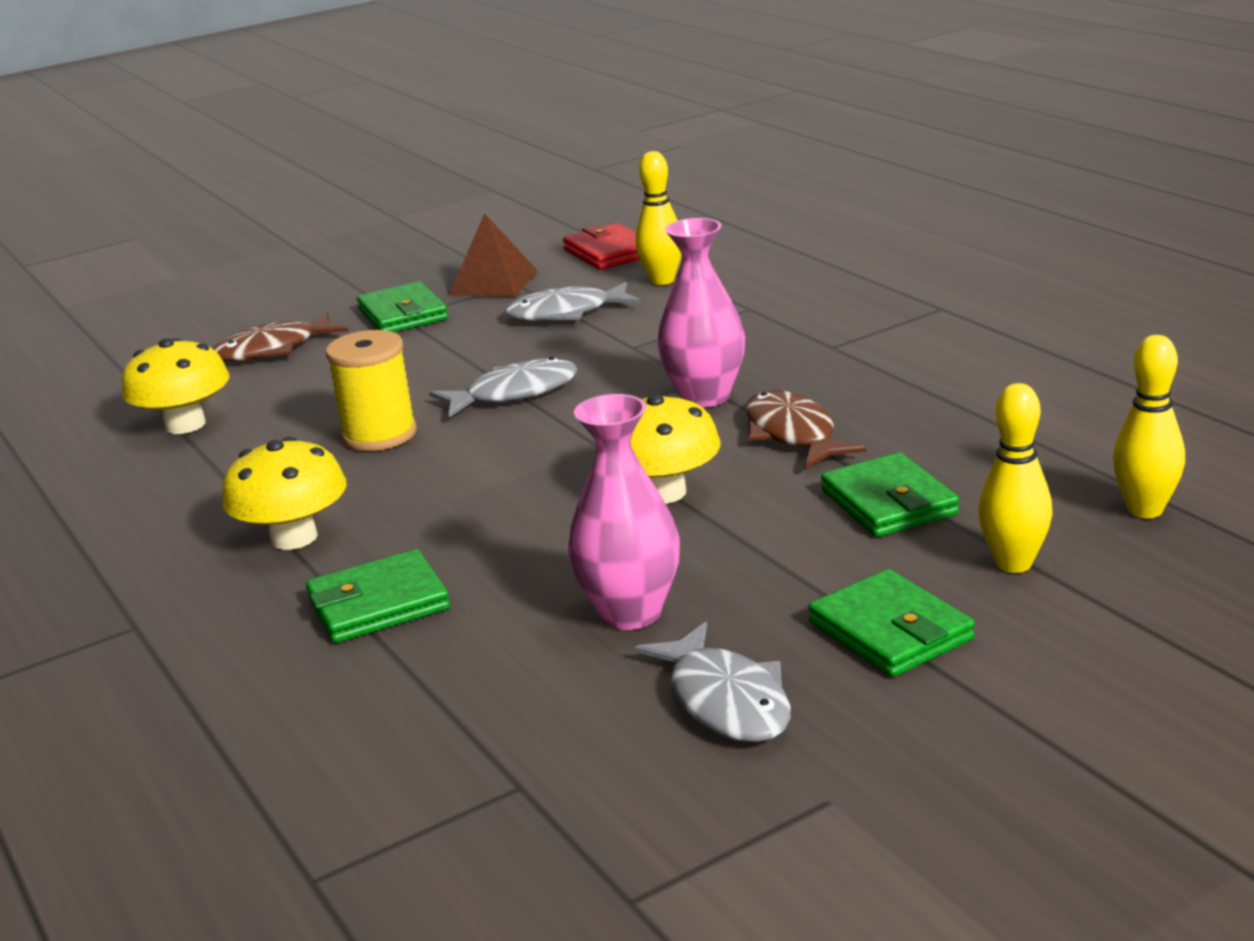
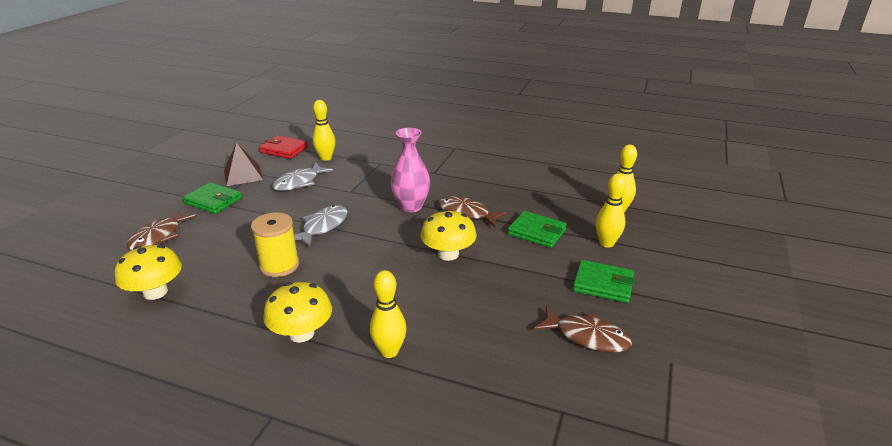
camera: 40 degrees left, 5 degrees up
(378, 604) = (389, 351): green wallet -> yellow bowling pin
(630, 613) = (504, 313): pink vase -> none
(726, 701) = (587, 336): grey fish -> brown fish

